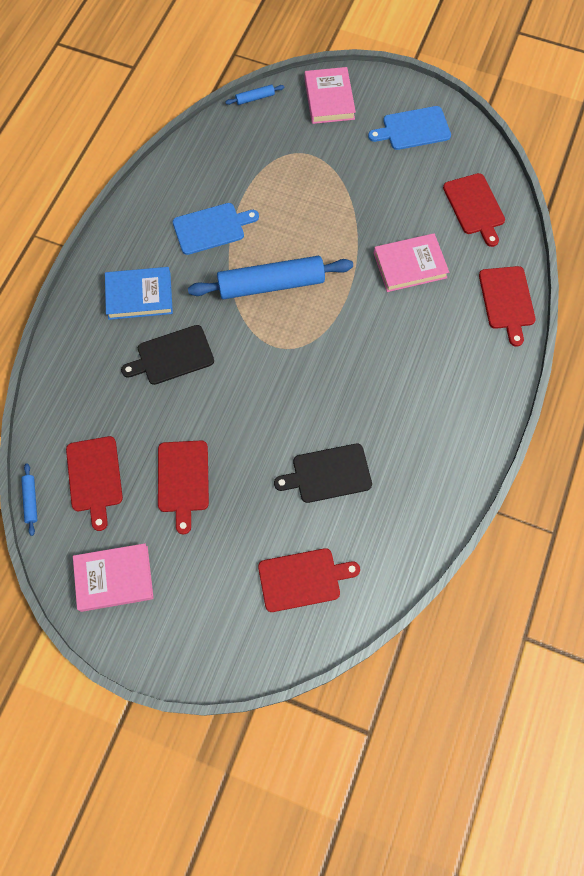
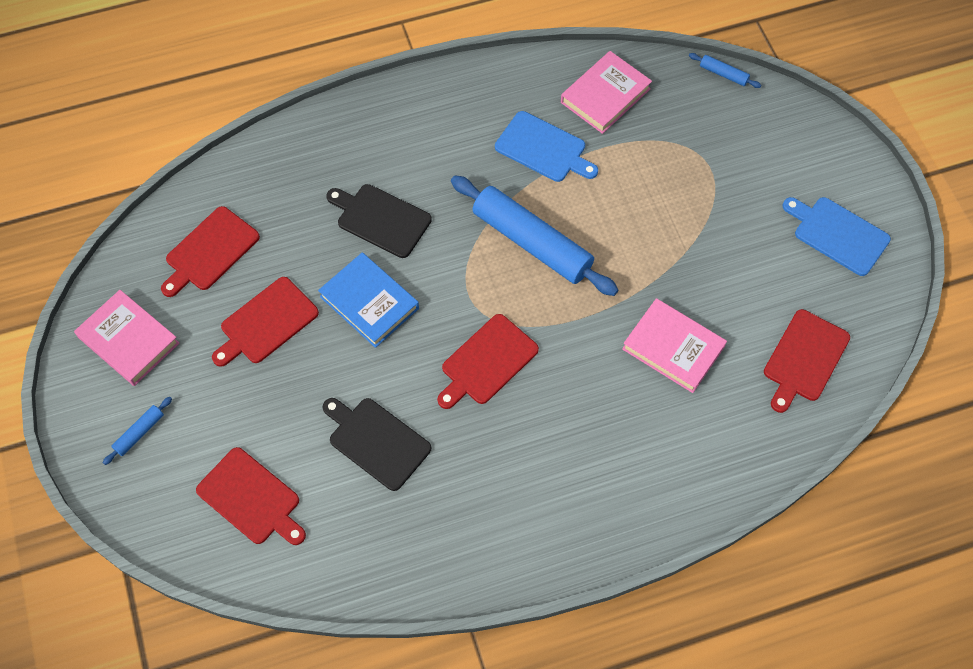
camera: 50 degrees right, 5 degrees down
(31, 500) = (148, 220): blue rolling pin -> blue rolling pin (139, 433)
(139, 295) = (417, 147): blue book -> blue book (369, 302)
(329, 99) = (791, 135): pink book -> pink book (605, 95)
(507, 301) = (722, 470): red cutting board -> red cutting board (487, 362)

